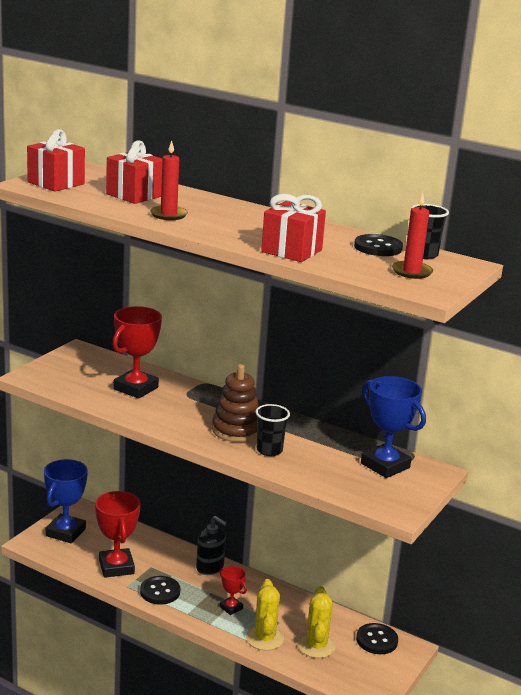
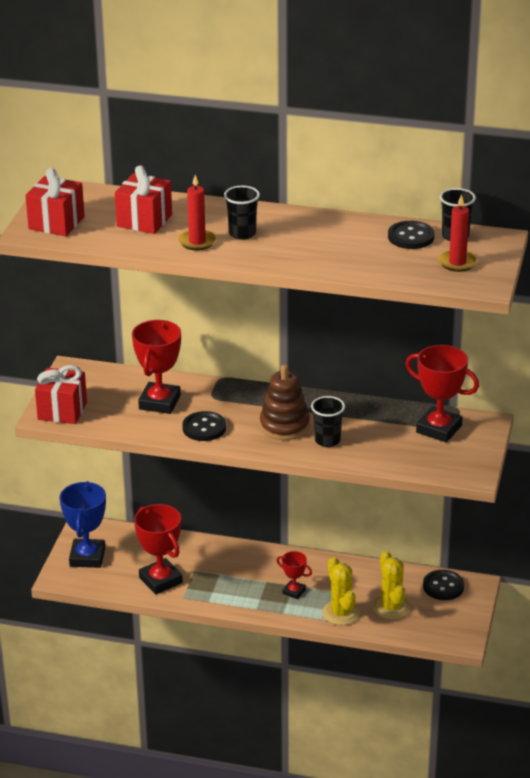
camera: 15 degrees left, 10 degrees up
(160, 592) = (218, 594): black button -> black button (204, 428)
(210, 567) = (252, 556): black soap dispenser -> none
(216, 217) = (242, 233): none -> black cup
(291, 251) = (340, 263): red gift -> red gift (62, 411)
(385, 465) = (439, 429): blue trophy -> red trophy

